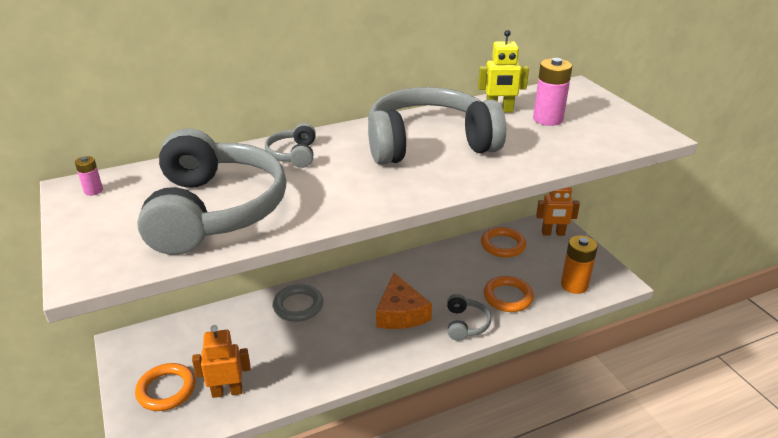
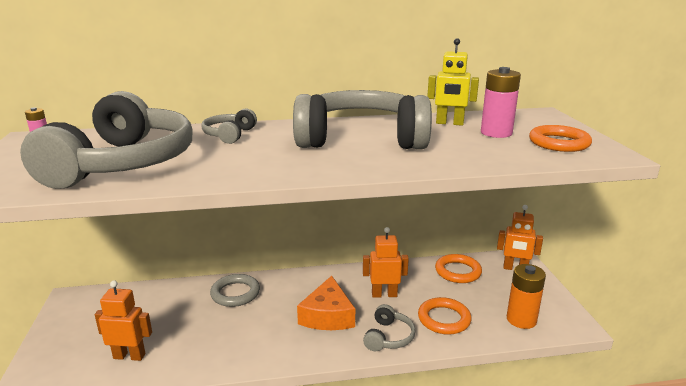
camera: 15 degrees right, 10 degrees down
(166, 390) = (79, 344): orange ring -> orange ring (559, 143)
(444, 281) = (384, 294): none -> orange robot

